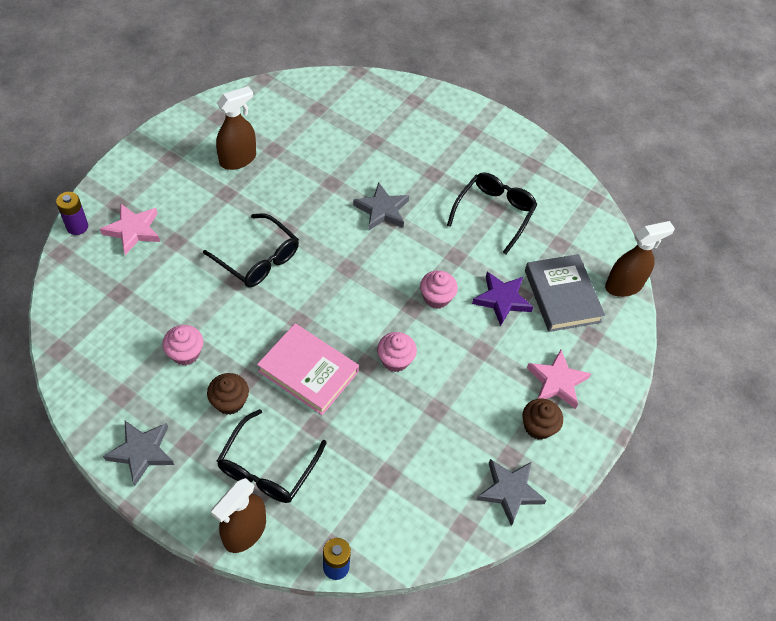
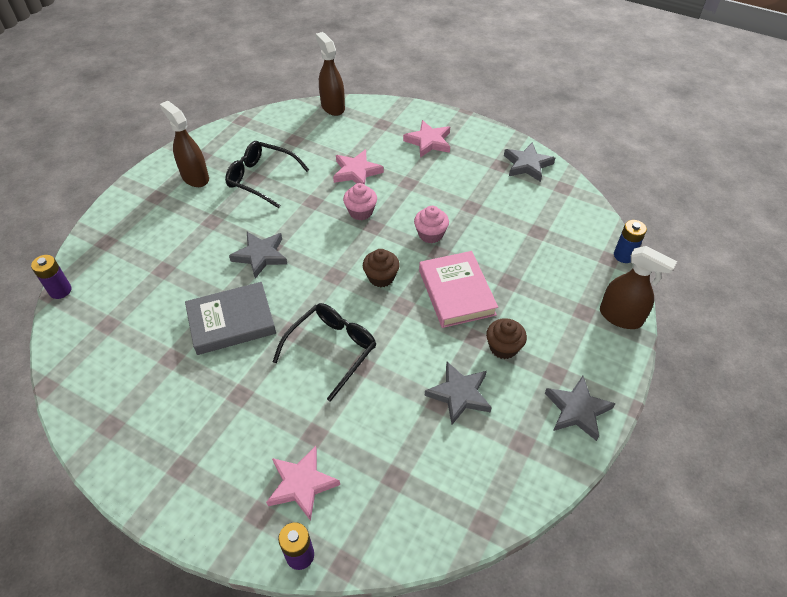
camera: 90 degrees left, 5 degrees down
(185, 353) = (459, 394): pink cupcake -> grey star
(238, 159) = (186, 391): brown spray bottle -> brown spray bottle (195, 177)
(267, 468) = (558, 309): black glasses -> none
(308, 371) = (456, 292): pink book -> pink book turned 45 degrees counterclockwise
(359, 77) = (60, 290): none -> purple battery
(502, 300) = (356, 172): purple star -> pink star
(538, 426) = (470, 151): brown cupcake -> brown cupcake (381, 277)
(562, 296) = (347, 139): grey book -> grey book (231, 321)

